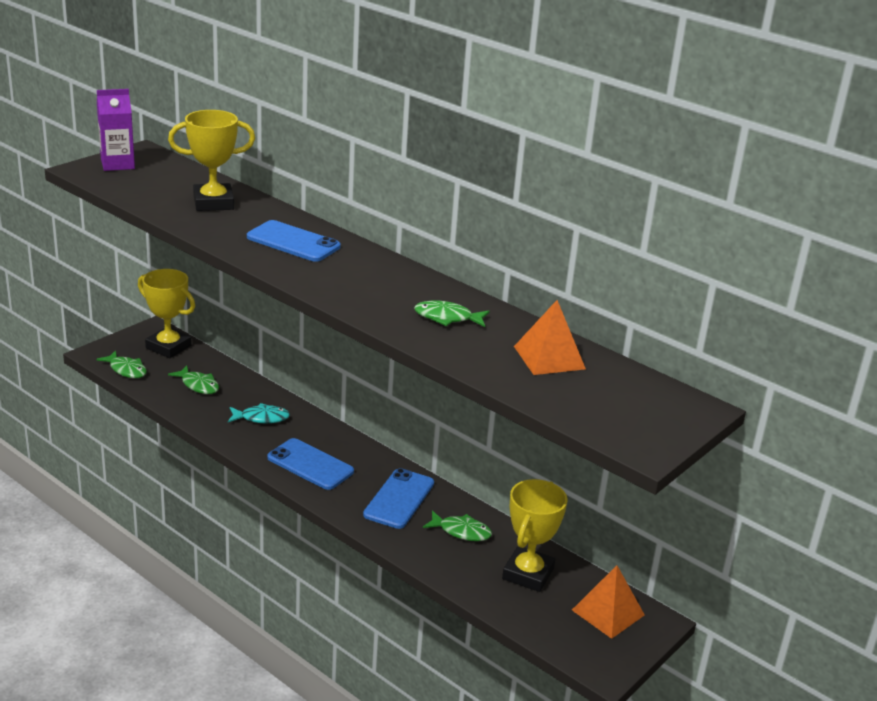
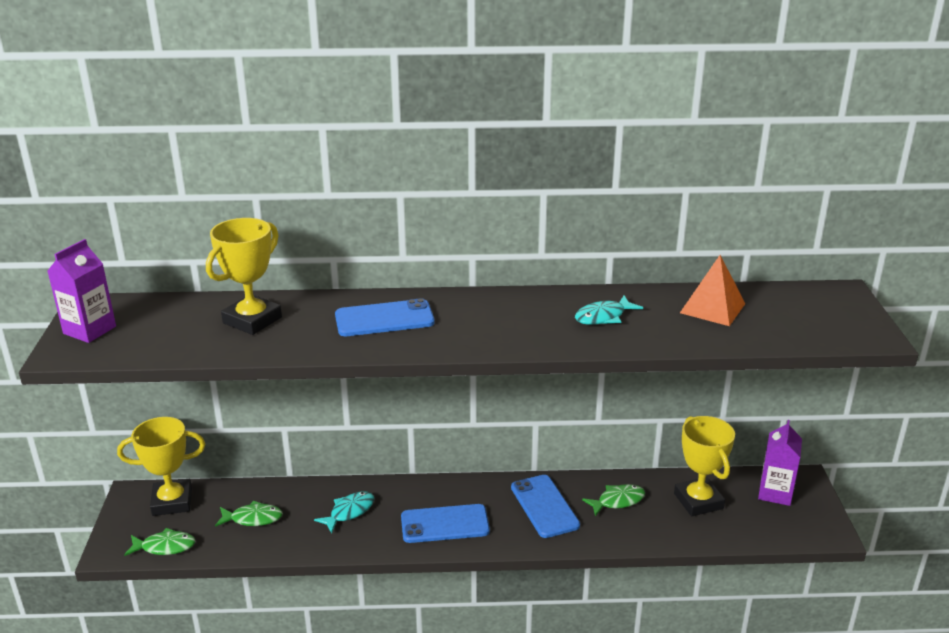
camera: 40 degrees left, 0 degrees up
(447, 318) = (603, 317): green fish -> turquoise fish
(608, 612) = (775, 493): orange pyramid -> purple carton

